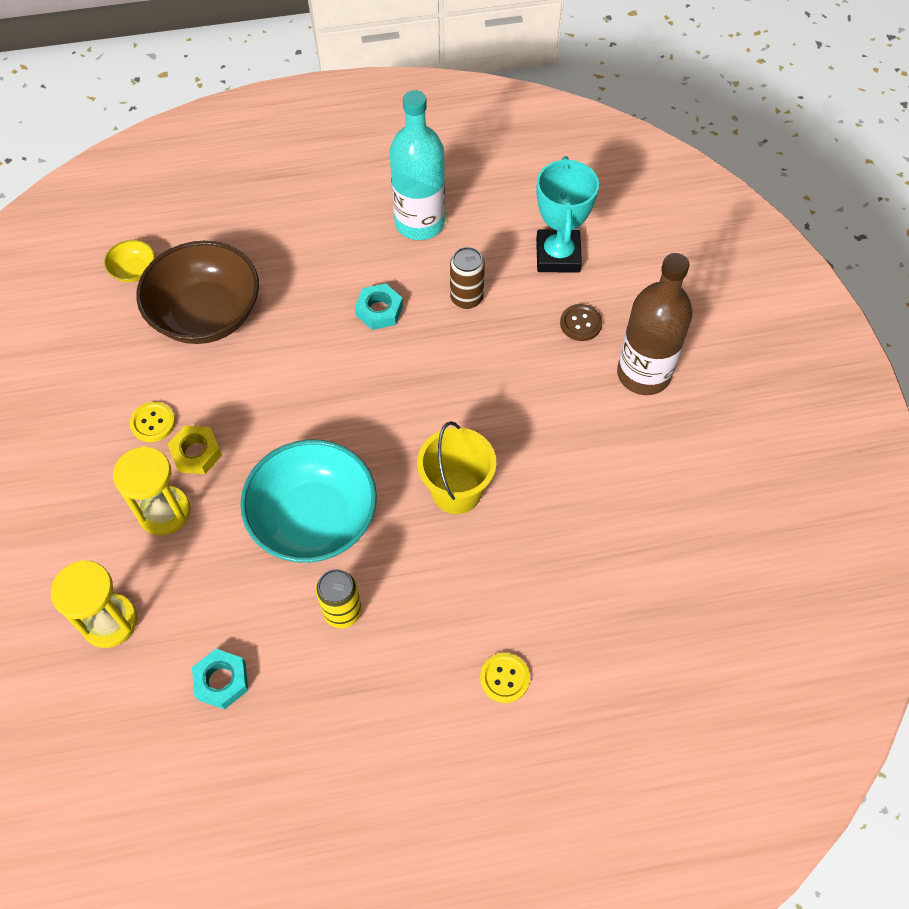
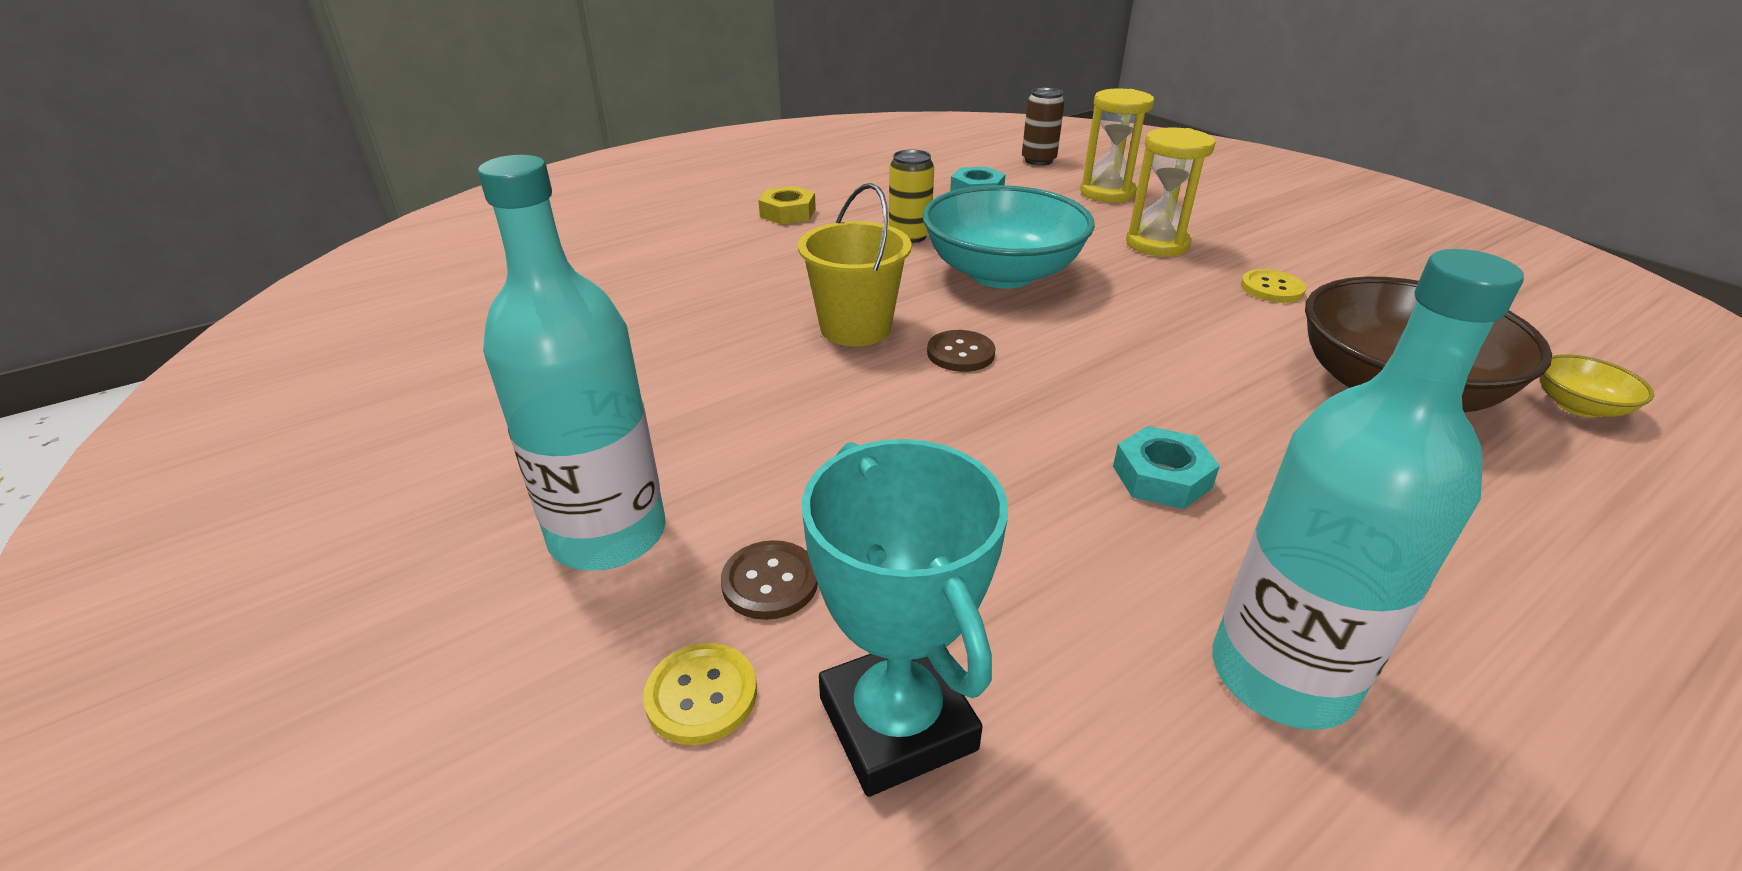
camera: 155 degrees right, 25 degrees down
(196, 453) = (1189, 281): yellow nut -> yellow nut (788, 213)
(407, 438) = (960, 353): none -> brown button
(466, 298) = (1032, 550): brown can -> brown can (1038, 160)
(504, 678) = (717, 239): yellow button -> yellow button (701, 695)
(643, 374) = (608, 535): brown bottle -> turquoise bottle

